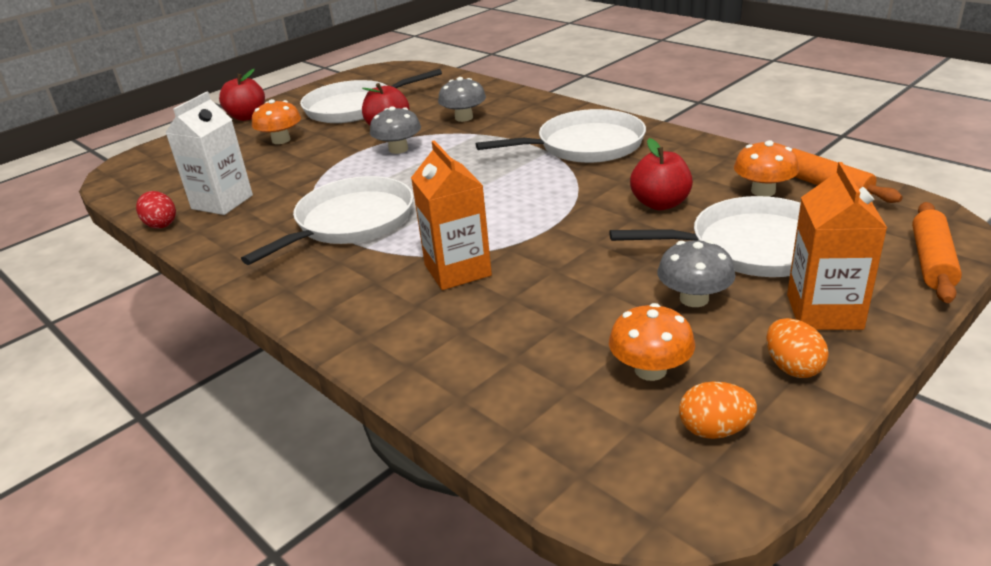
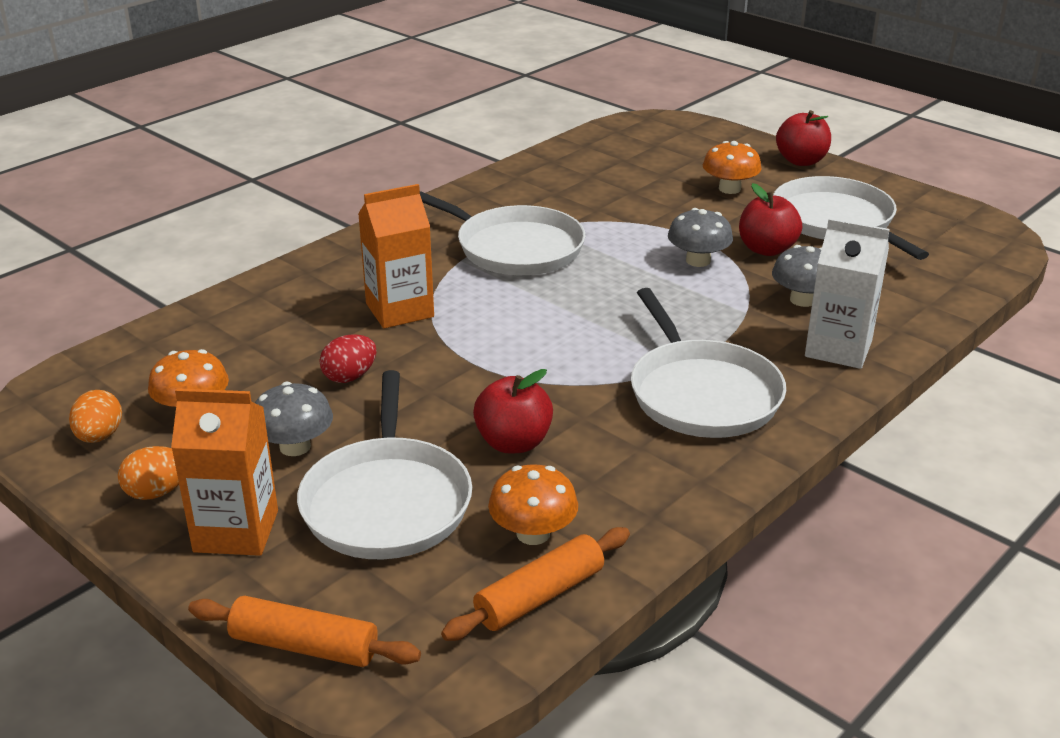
camera: 85 degrees right, 0 degrees up
(161, 224) = (533, 159): red egg -> red egg (350, 377)
(222, 202) = (574, 179): white carton -> white carton (838, 349)

